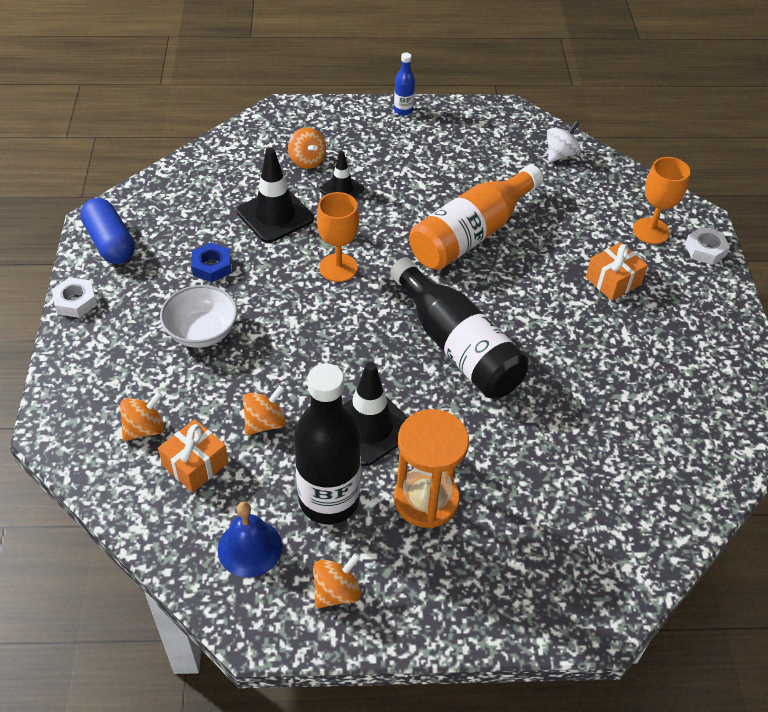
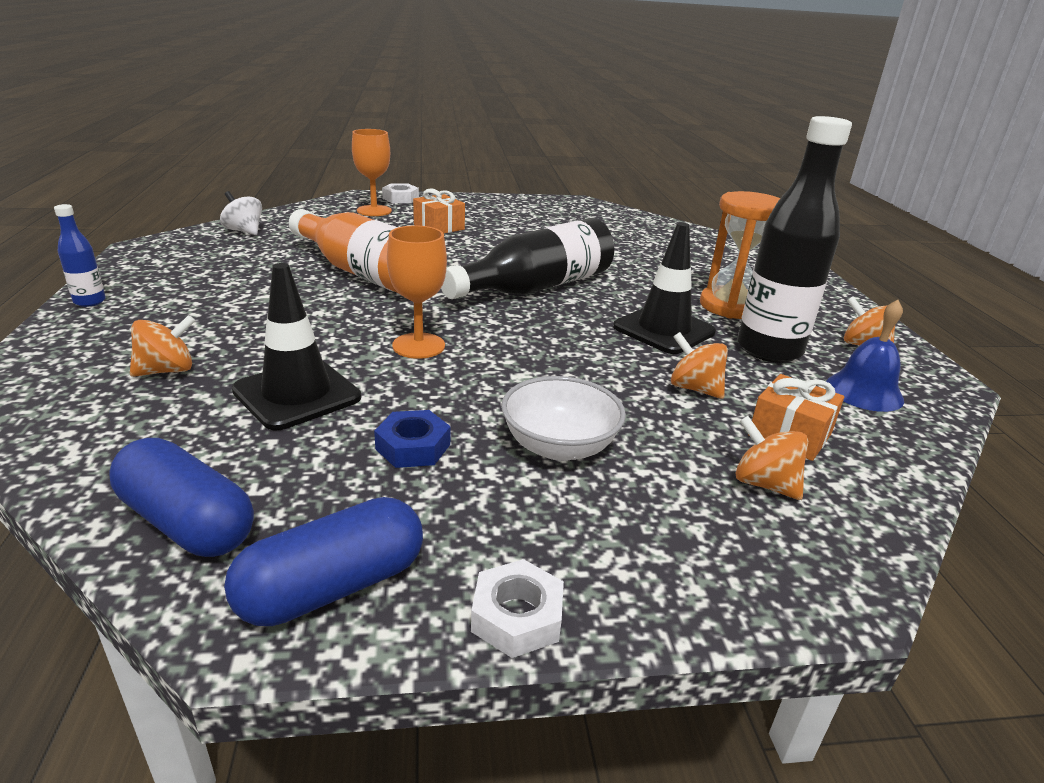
camera: 95 degrees left, 20 degrees down
(164, 194) = (187, 522): none -> blue capsule
(341, 189) = (253, 344): black traffic cone -> none

